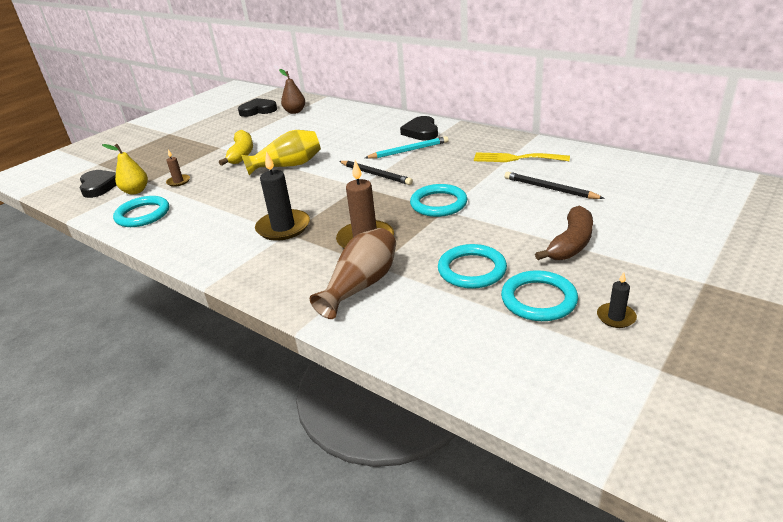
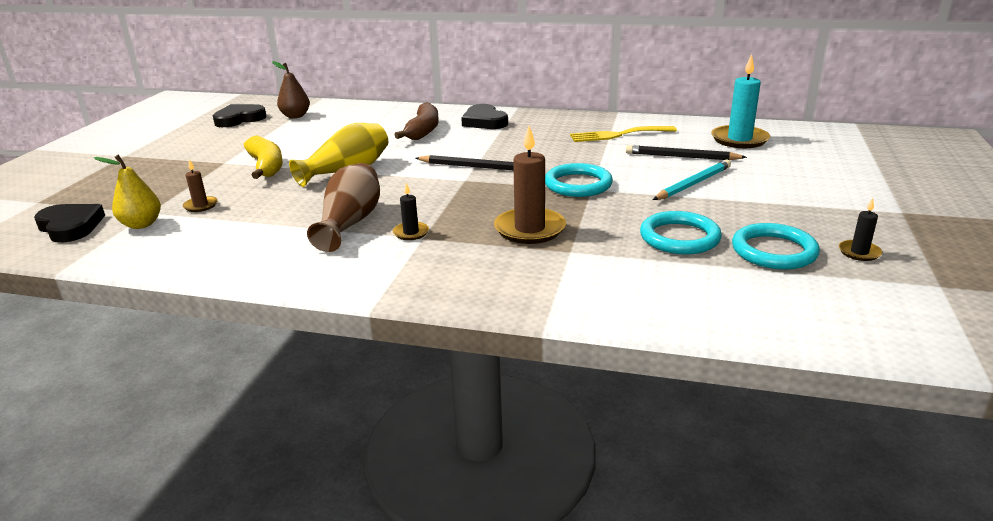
camera: 25 degrees left, 5 degrees down
(143, 215) = (184, 248): turquoise ring -> none
(283, 227) = (411, 233): black candle -> black candle, size x0.51
(361, 285) = (572, 272): brown vase -> brown vase (350, 223)
(408, 151) = (488, 140): turquoise pencil -> turquoise pencil (693, 184)
(571, 244) = (753, 200): brown banana -> brown banana (423, 131)
(620, 177) = (739, 139): none -> turquoise candle

